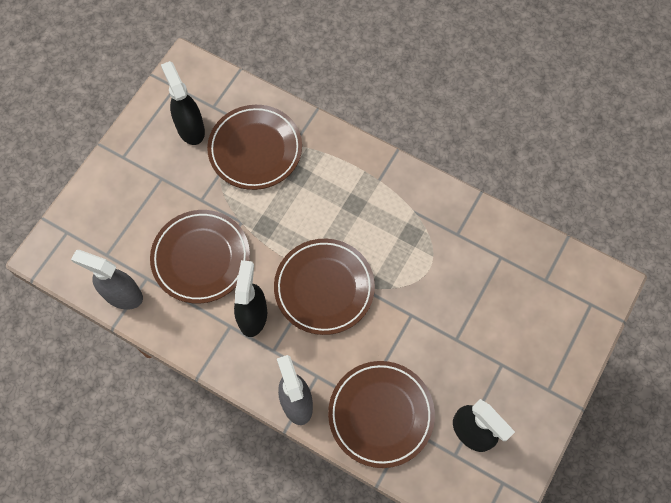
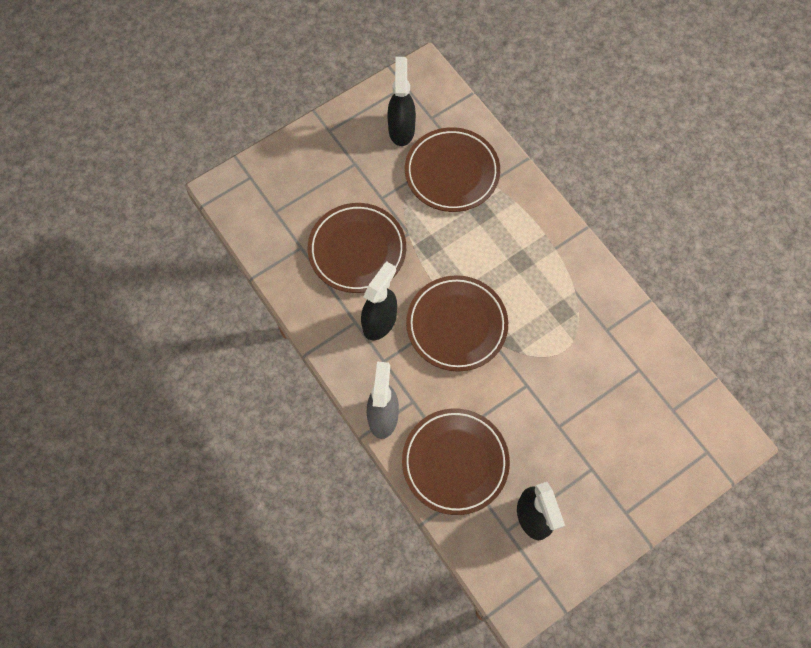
camera: 25 degrees right, 0 degrees up
(122, 295) = (273, 253): grey spray bottle -> none

